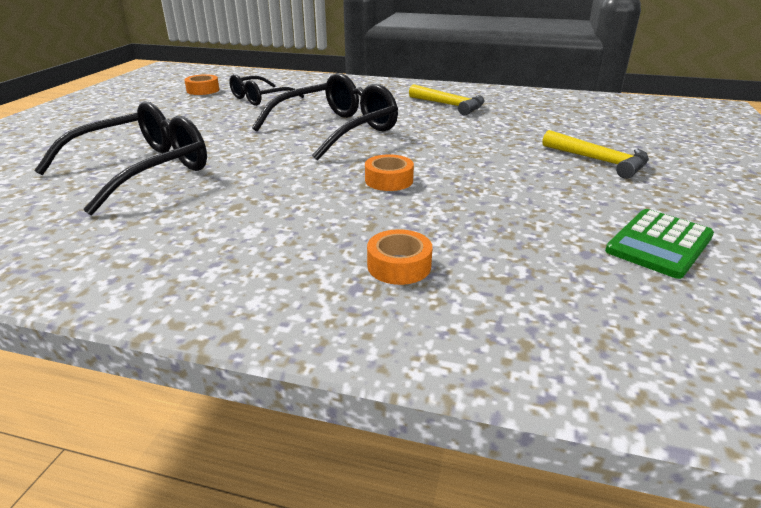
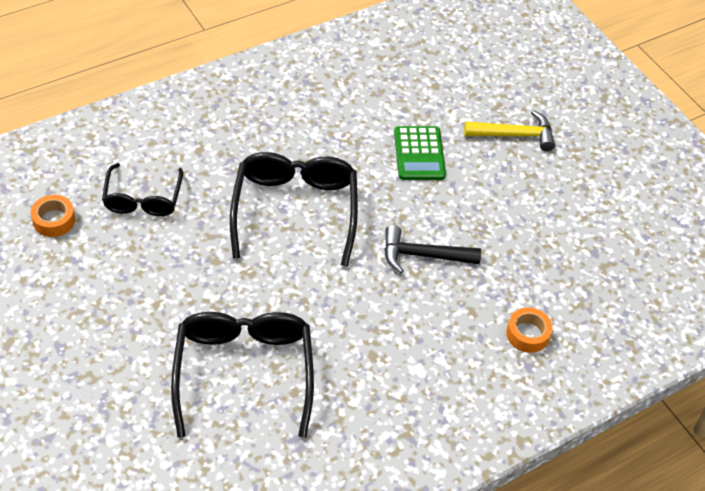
camera: 50 degrees left, 20 degrees up
(389, 180) = (422, 255): orange tape -> black hammer
(450, 105) = (326, 103): yellow hammer -> none
(659, 244) = (617, 217): green calculator -> green calculator (419, 154)

